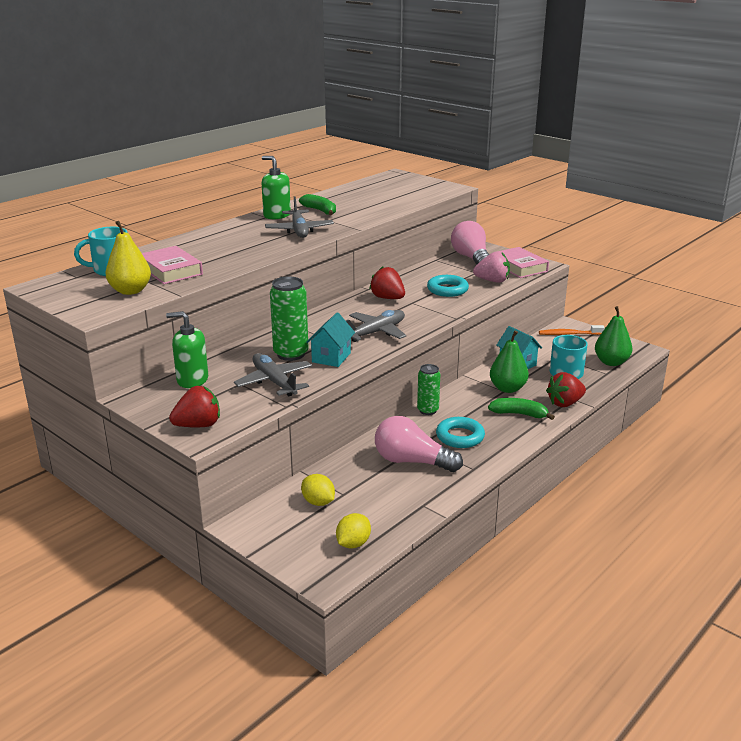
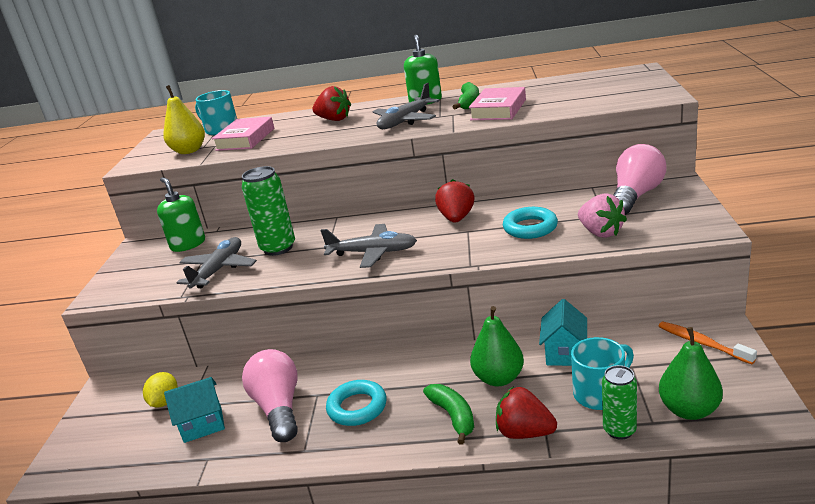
camera: 55 degrees right, 0 degrees up
(198, 425) = (116, 285): red strawberry -> red strawberry (334, 119)
(331, 357) = (294, 264): turquoise house -> turquoise house (203, 425)
(353, 543) = (113, 457): yellow lemon -> none
(427, 410) = (385, 362): green can -> green can (619, 430)
(519, 267) = (671, 224): pink book -> pink book (498, 110)

